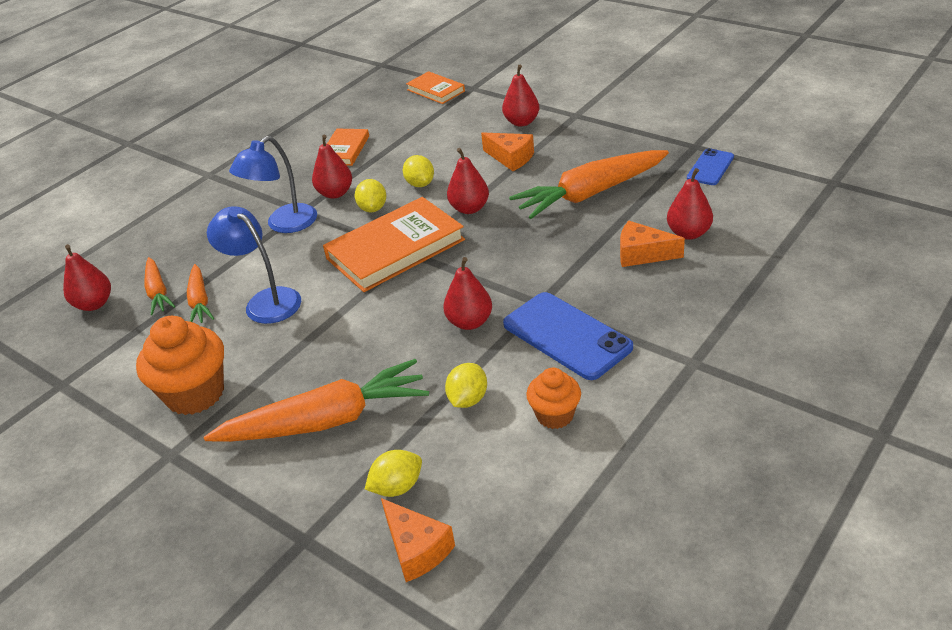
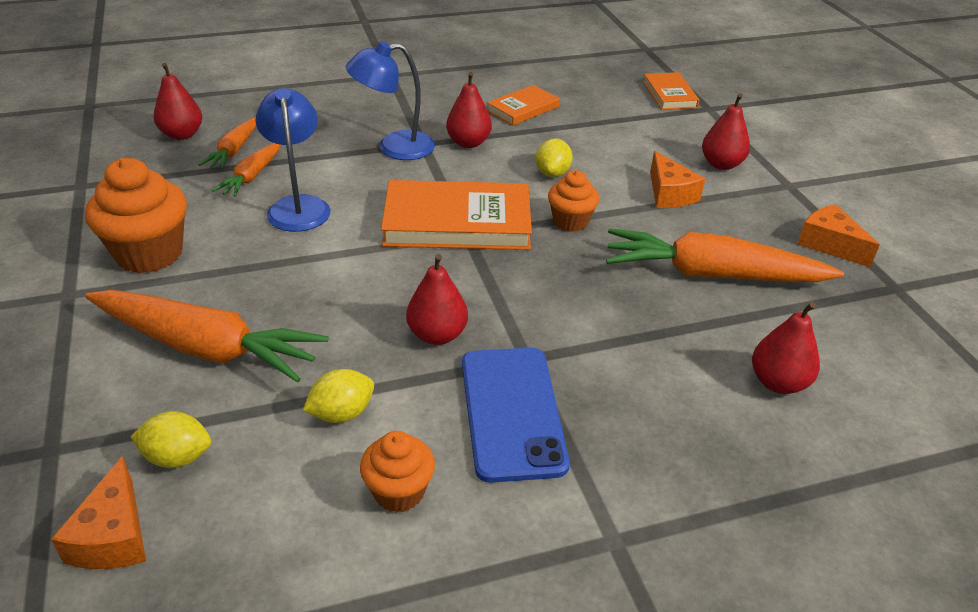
camera: 30 degrees right, 0 degrees up
(373, 208) = (483, 173): yellow lemon -> none
(469, 208) = (570, 222): red pear -> orange cupcake
(642, 254) = (696, 374): orange cheese -> orange cheese (829, 244)
(710, 167) = (889, 322): blue phone -> none

